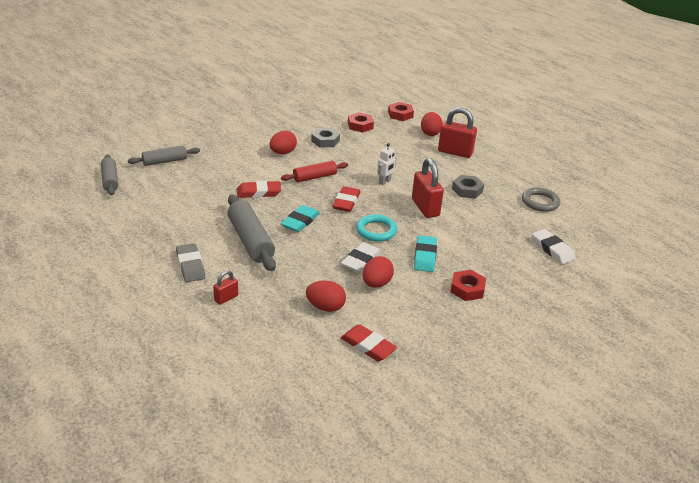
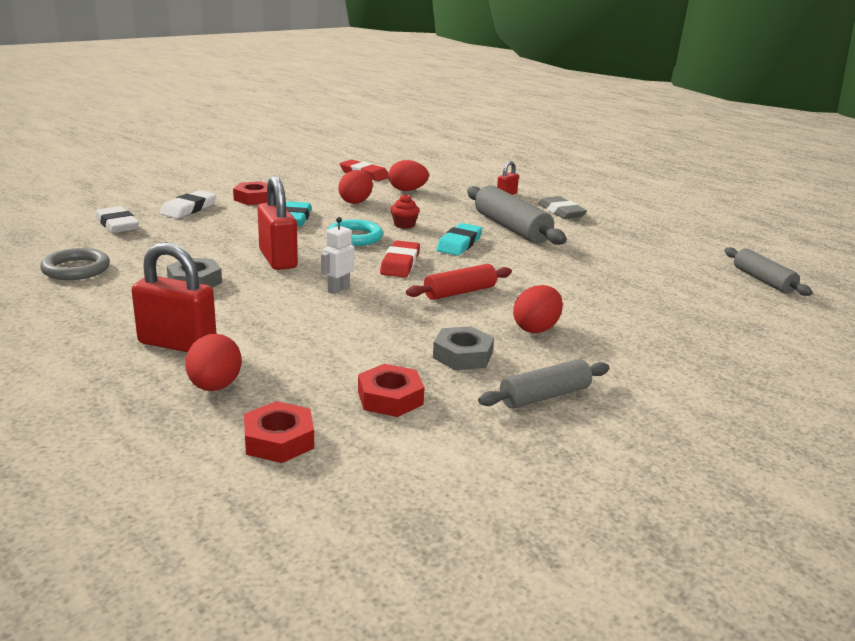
camera: 175 degrees right, 10 degrees down
(165, 161) = (722, 307): grey rolling pin -> grey rolling pin (544, 396)
(258, 192) = (536, 271): red eraser -> none
(337, 246) = (404, 225): none -> red cupcake
(361, 260) = (374, 215): white eraser -> white eraser (189, 209)

